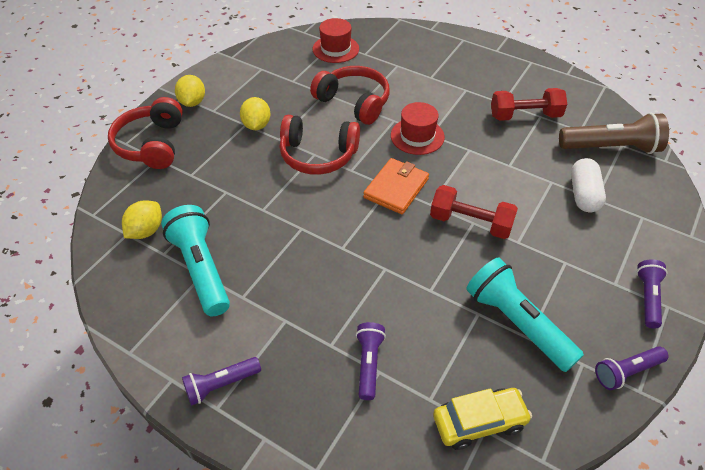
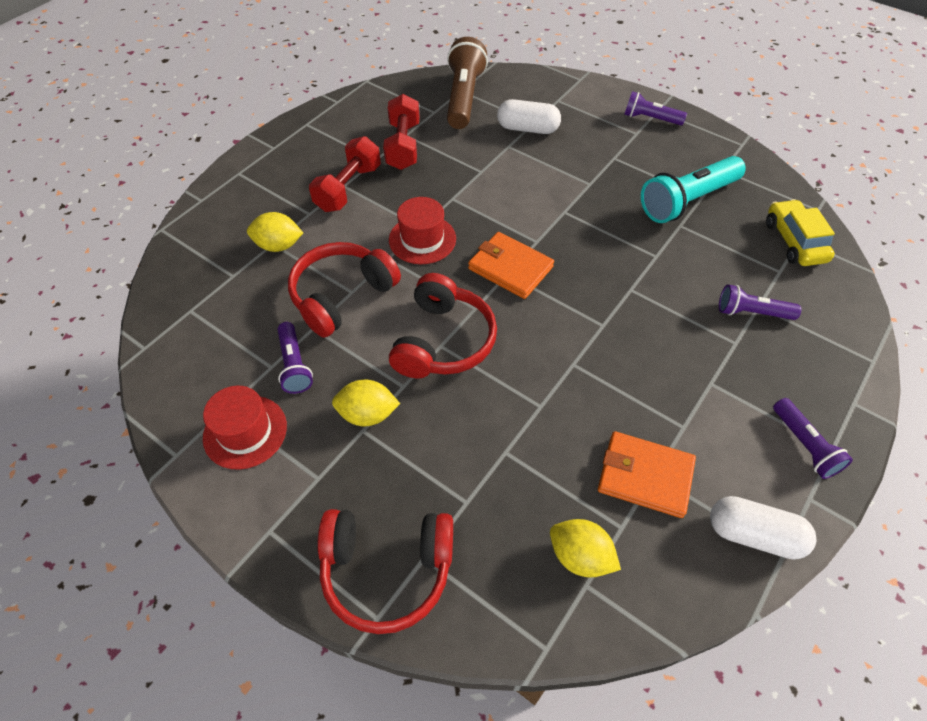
camera: 85 degrees left, 5 degrees up
(146, 334) = (754, 535): none -> white capsule
(192, 102) = (288, 512): yellow lemon -> yellow lemon (278, 245)
(201, 269) = (645, 476): turquoise flashlight -> orange wallet
(335, 49) = (208, 309): red hat -> red hat (245, 432)
(470, 223) = (565, 213): red dumbbell -> red dumbbell (348, 188)
(626, 372) = (726, 147): purple flashlight -> purple flashlight (294, 365)

